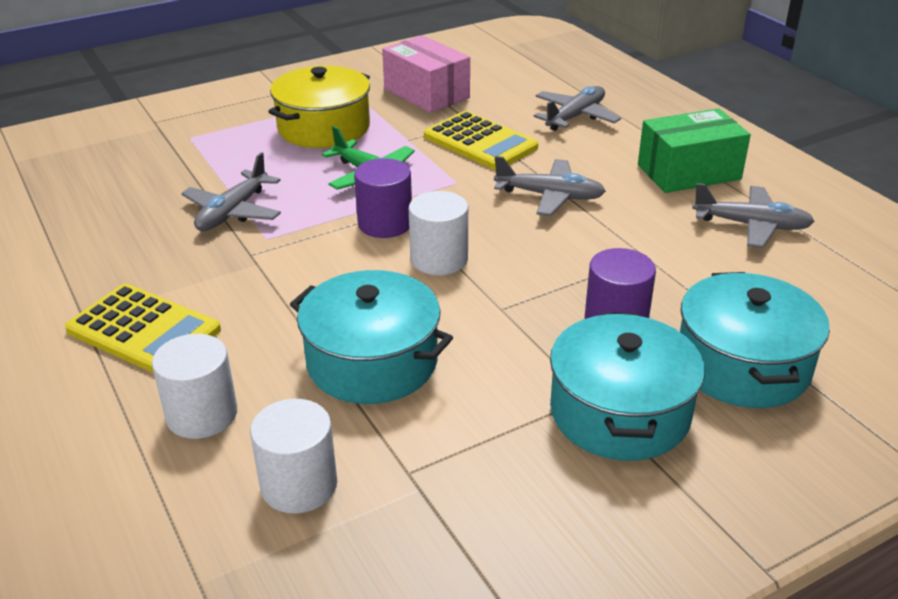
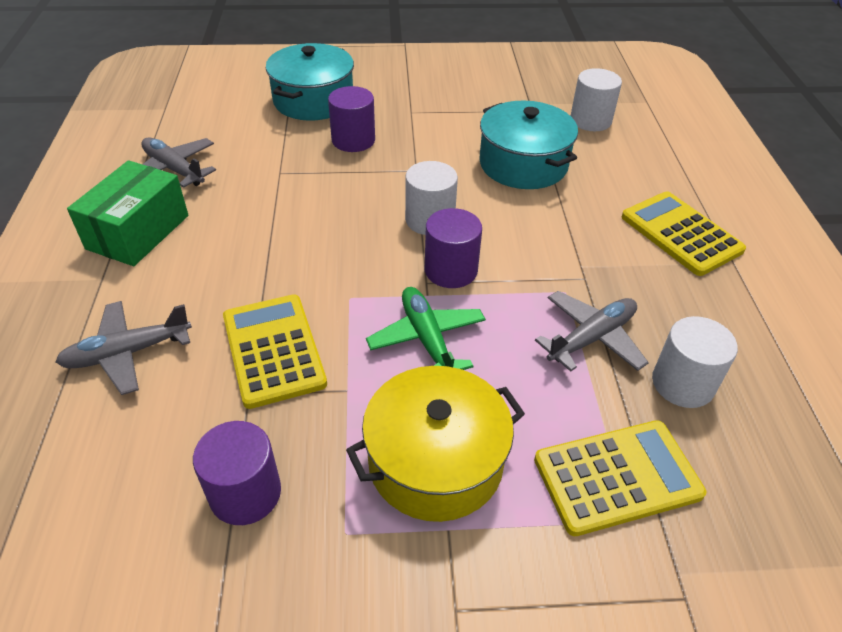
camera: 155 degrees left, 10 degrees up
(200, 150) = (617, 477): none -> yellow calculator
(202, 414) = (640, 166): white cylinder -> white cylinder (682, 383)
(426, 93) = (245, 493): pink box -> purple cylinder
(550, 196) = (284, 249): grey plane -> none
(619, 412) = (403, 101): turquoise pot -> none
(689, 172) = (138, 232): green box -> green box turned 75 degrees counterclockwise

